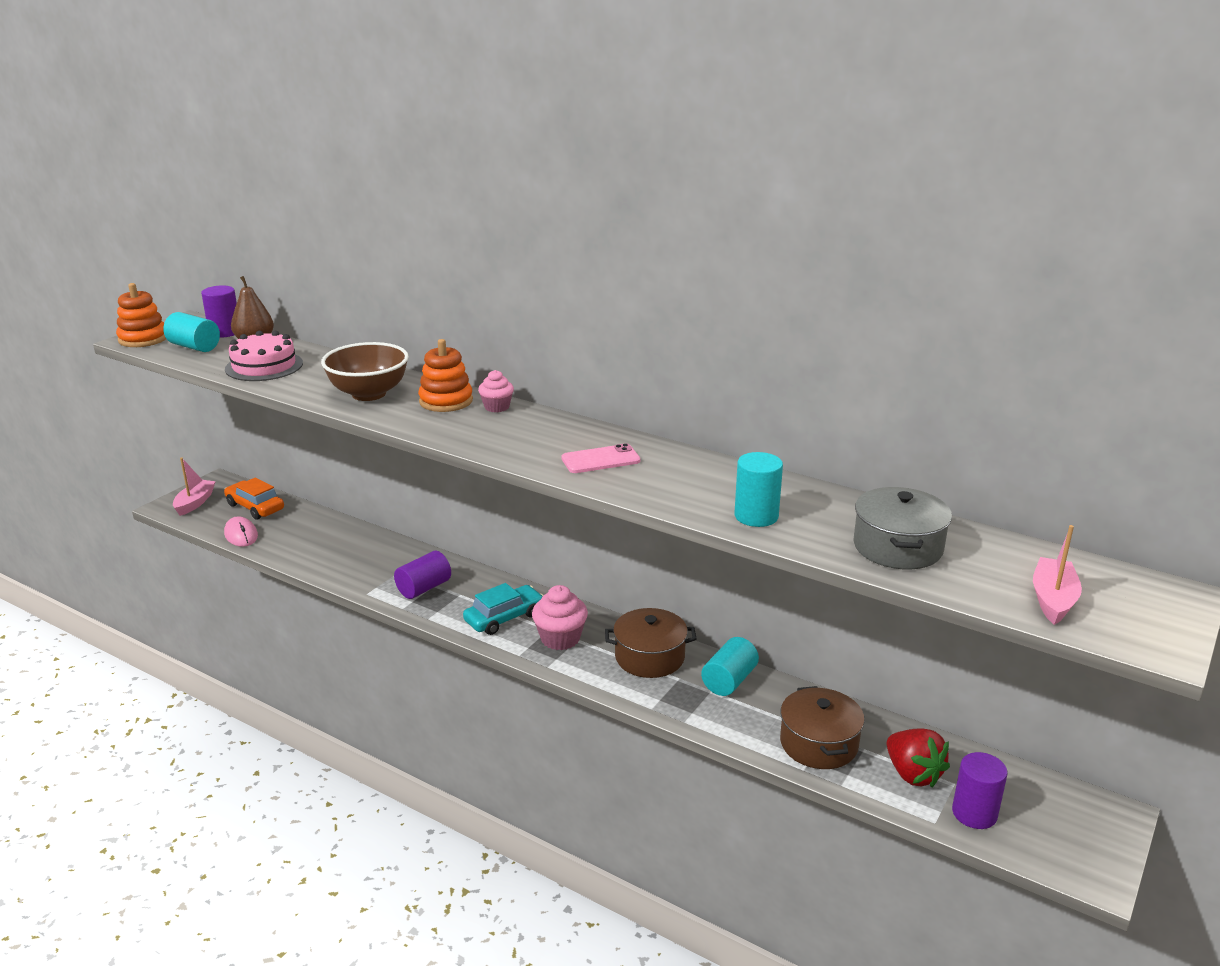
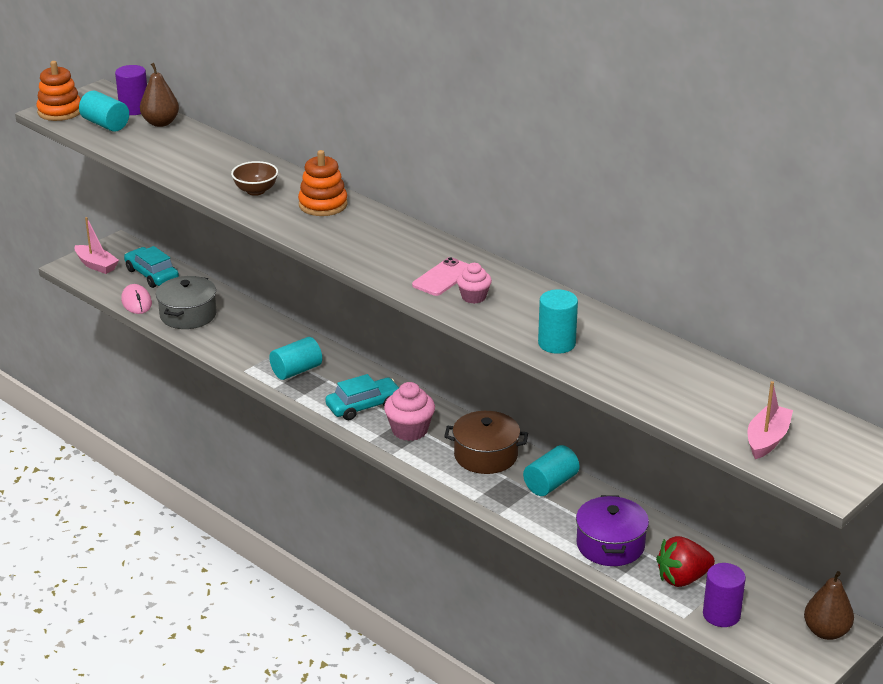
camera: 10 degrees right, 5 degrees up
(195, 503) = (96, 265): pink boat -> pink boat turned 105 degrees clockwise
(255, 507) = (152, 274): orange car -> turquoise car
(264, 366) = (166, 152): pink cake -> none
(369, 394) = (256, 191): brown bowl -> brown bowl, size x0.60
(424, 588) = (296, 371): purple cylinder -> turquoise cylinder
(497, 407) = (367, 215): pink cupcake -> pink cupcake (473, 297)
(600, 460) = (443, 277): pink phone -> pink phone turned 45 degrees counterclockwise
(819, 743) = (610, 545): brown pot -> purple pot
(897, 547) = (663, 383): grey pot -> grey pot (188, 315)
(913, 774) = (682, 578): red strawberry -> red strawberry turned 90 degrees clockwise
(1097, 819) = (826, 632): none -> brown pear

